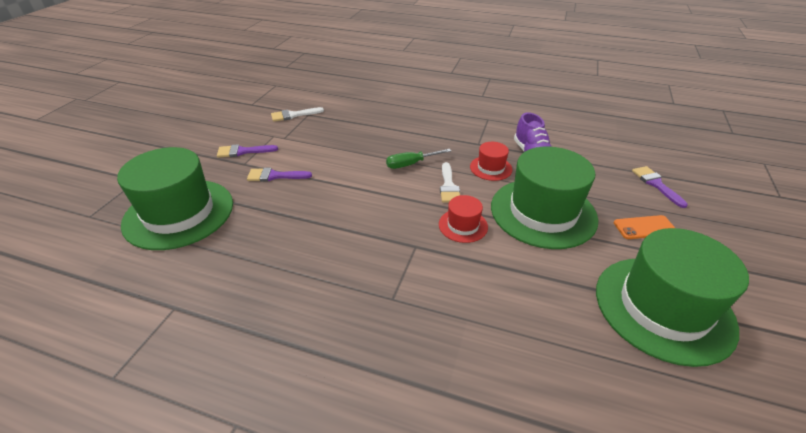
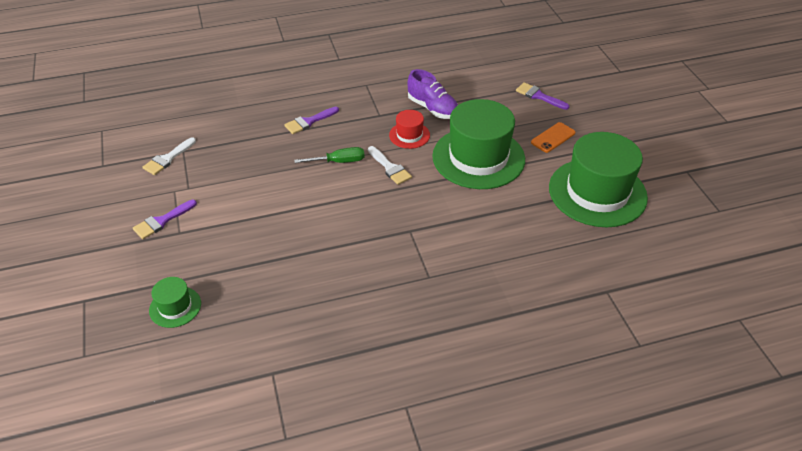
camera: 35 degrees left, 5 degrees up
(179, 213) = (175, 307): green hat -> green hat, size x0.46
(274, 176) = (225, 230): purple brush -> purple brush (309, 122)
(410, 164) = (339, 161): green screwdriver -> green screwdriver turned 135 degrees counterclockwise
(463, 225) = (430, 197): red hat -> none

